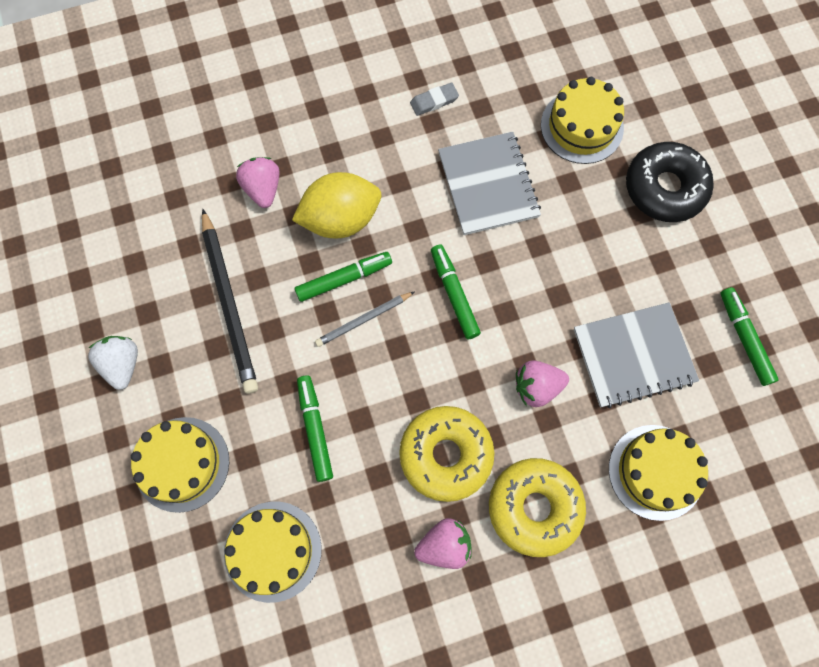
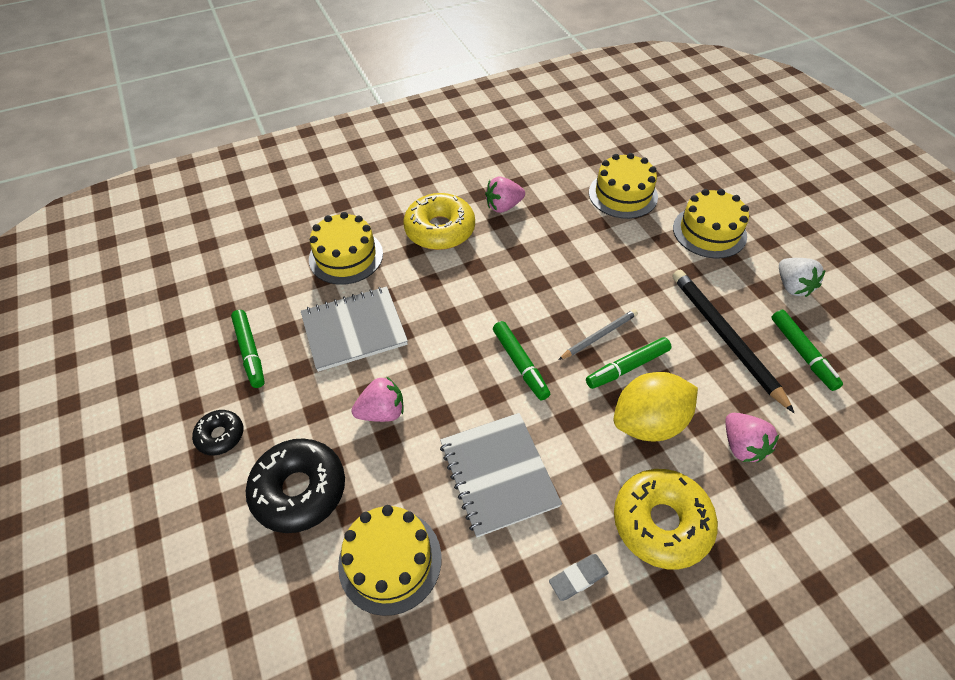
camera: 175 degrees right, 20 degrees down
(315, 429) = (616, 259): green marker -> green marker (802, 353)
(446, 455) = (510, 253): yellow donut -> yellow donut (661, 522)
(537, 387) = (440, 301): pink strawberry -> pink strawberry (382, 412)
(749, 245) = (220, 436): none -> black donut

